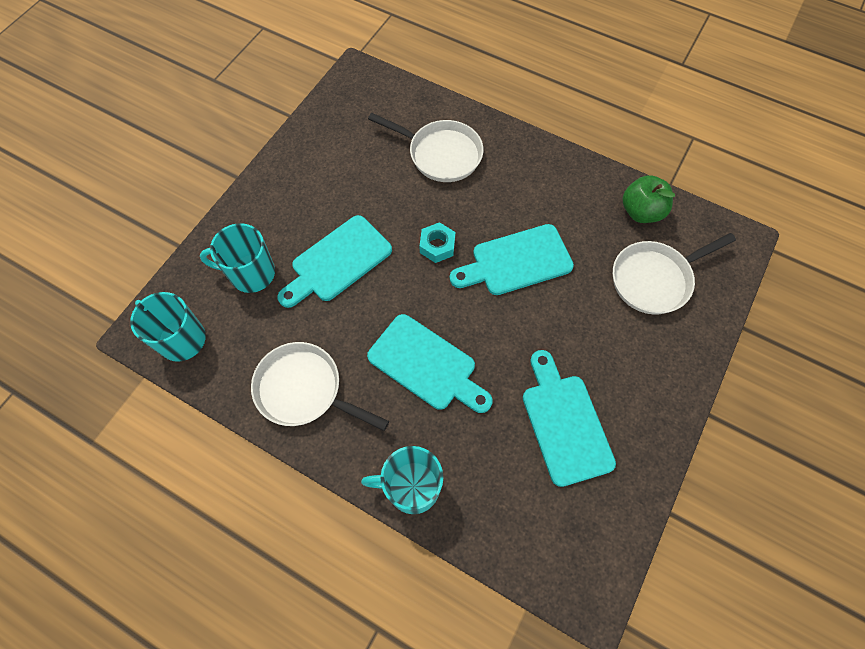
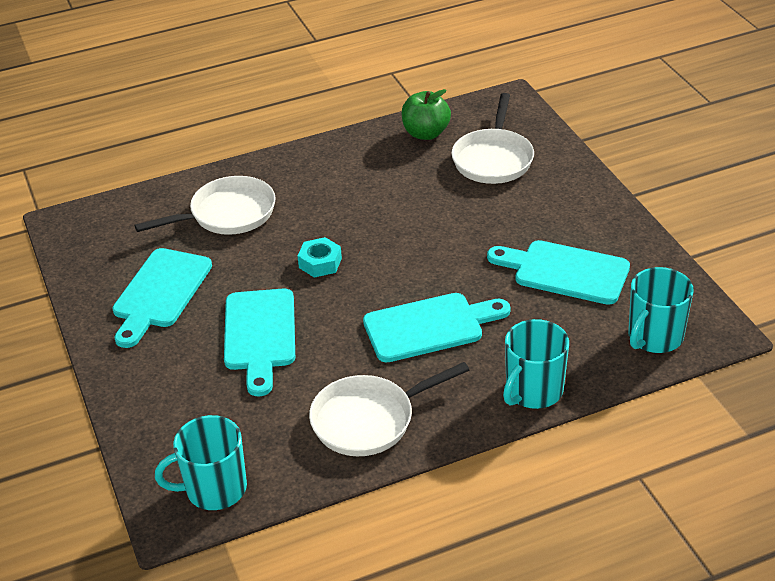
camera: 50 degrees left, 25 degrees down
(251, 273) = (200, 402): turquoise mug -> turquoise mug (654, 337)
(516, 261) = (391, 224): turquoise cutting board -> turquoise cutting board (160, 293)

